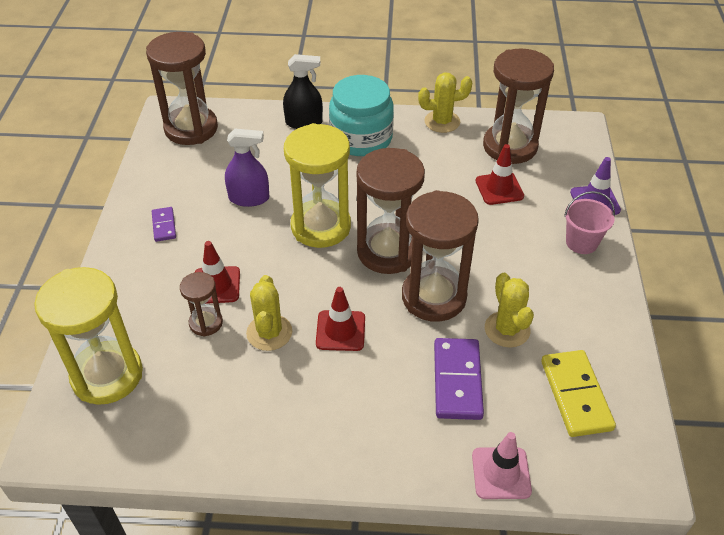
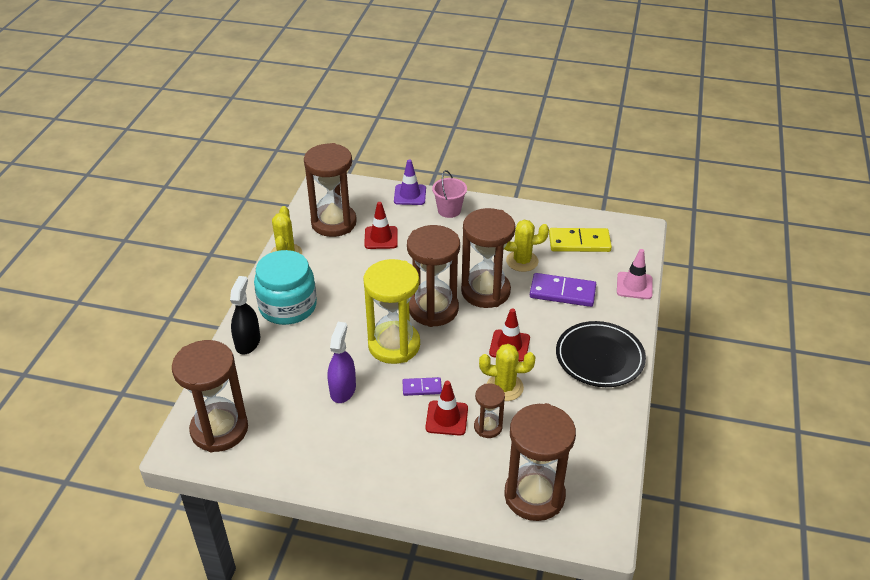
camera: 80 degrees left, 5 degrees down
(107, 375) = (534, 495): yellow hourglass -> brown hourglass
(164, 225) = (361, 454): purple domino -> purple domino (422, 388)
(337, 432) = (599, 357): none -> black plate

